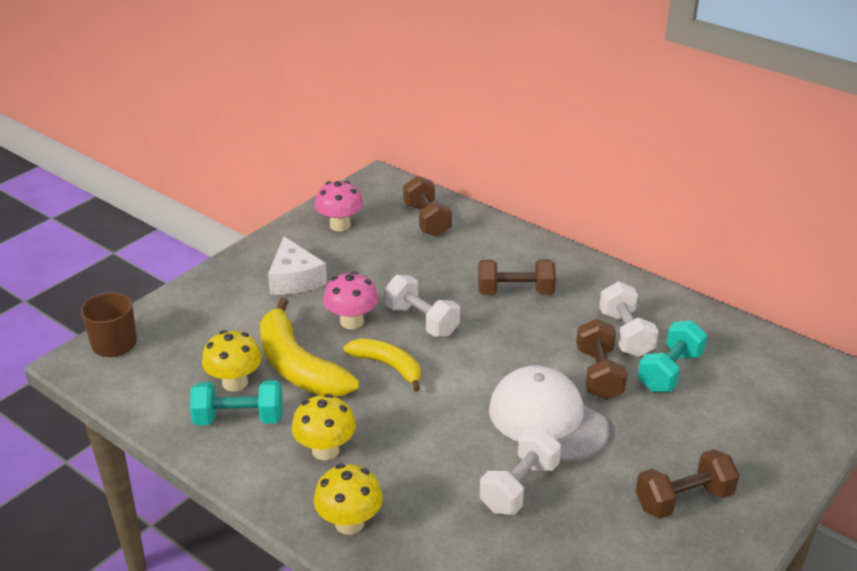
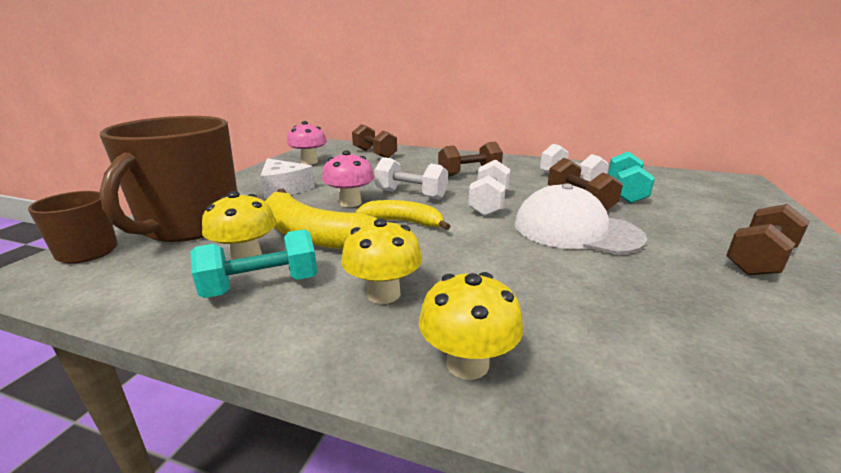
camera: 20 degrees left, 10 degrees down
(196, 325) = (190, 225): none -> brown mug
(519, 487) = (614, 281): white dumbbell -> white dumbbell (488, 204)

